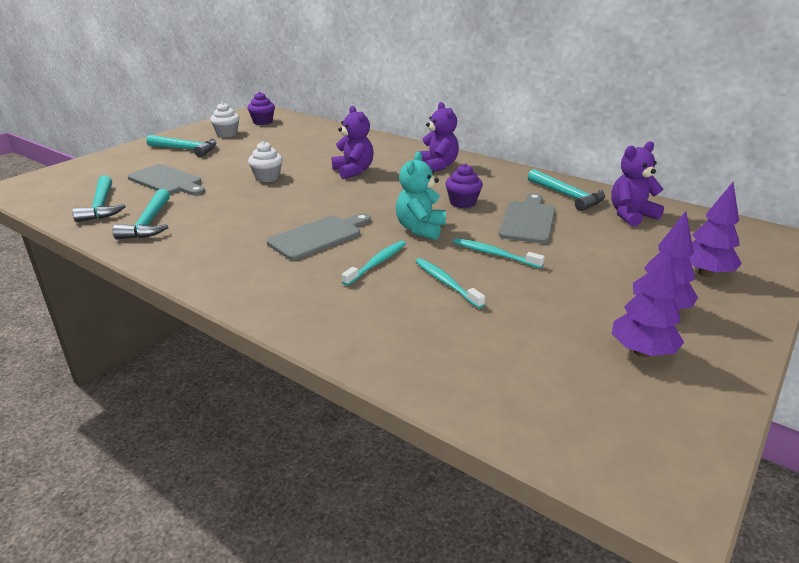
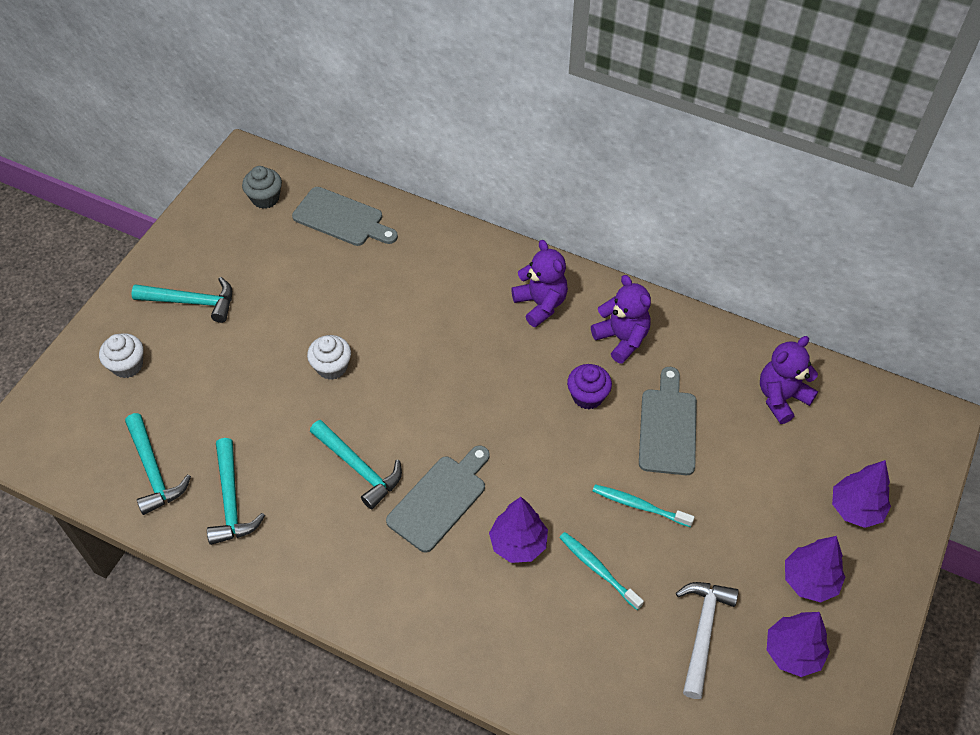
camera: 10 degrees left, 25 degrees up
(167, 181) = (206, 395): grey cutting board -> grey cutting board (342, 218)
(227, 134) = (228, 245): white cupcake -> white cupcake (127, 365)
(262, 122) = (265, 198): purple cupcake -> grey cupcake
(353, 171) = (436, 334): purple teddy bear -> purple teddy bear (622, 339)
(377, 263) = (518, 544): turquoise toothbrush -> purple tree
(420, 229) = (550, 465): turquoise teddy bear -> none
(543, 329) = (702, 632): none -> white hammer
(567, 196) = (708, 361): turquoise hammer -> turquoise hammer (359, 468)

